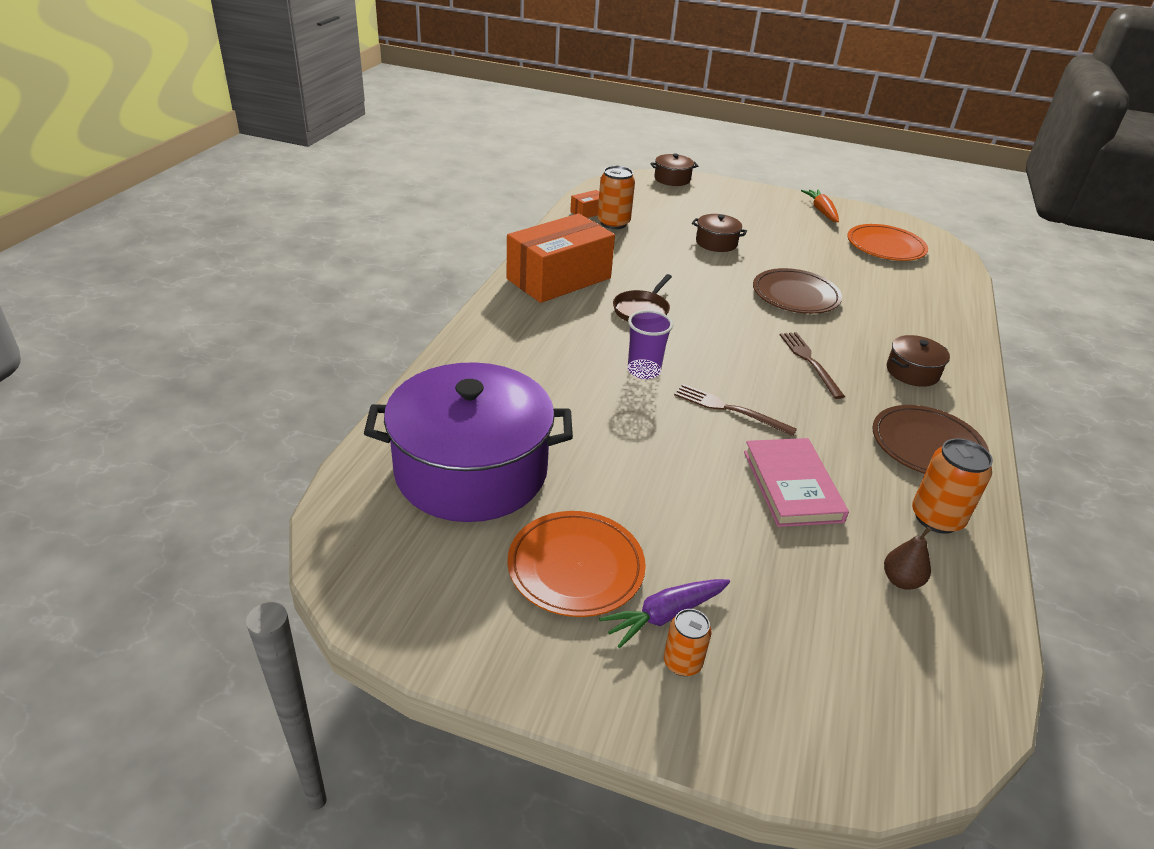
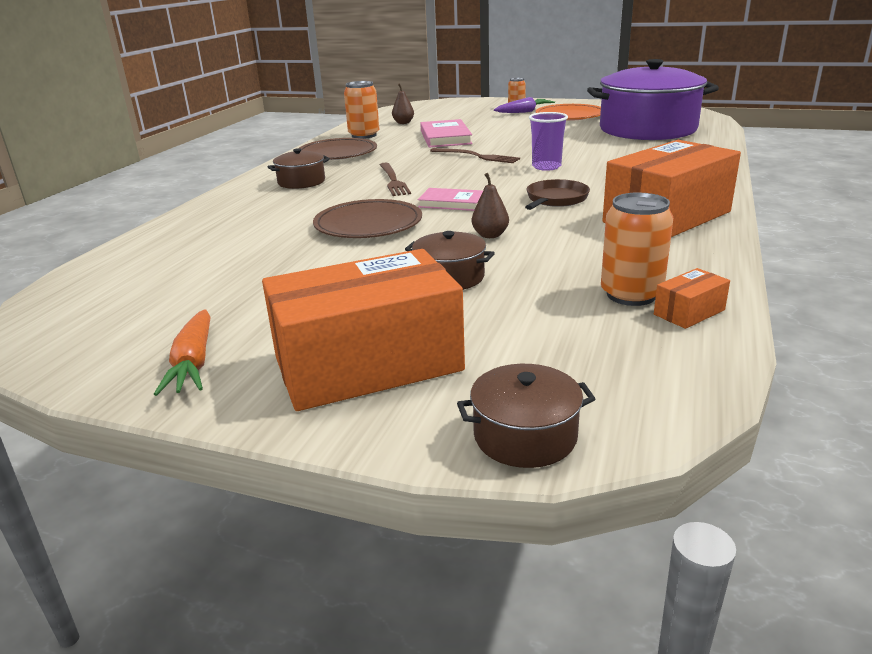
camera: 175 degrees left, 10 degrees down
(696, 274) = (490, 235): none -> brown pear
(735, 316) = (452, 203): none -> pink book
(741, 204) = (368, 364): none -> orange box
(885, 246) = (157, 296): orange plate -> none

